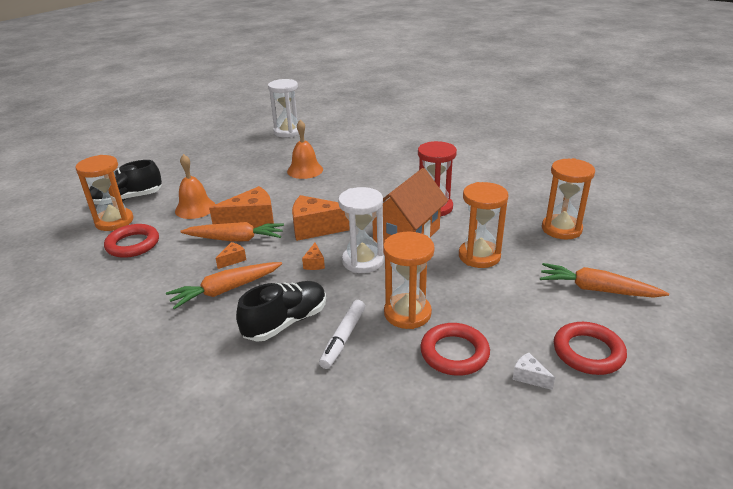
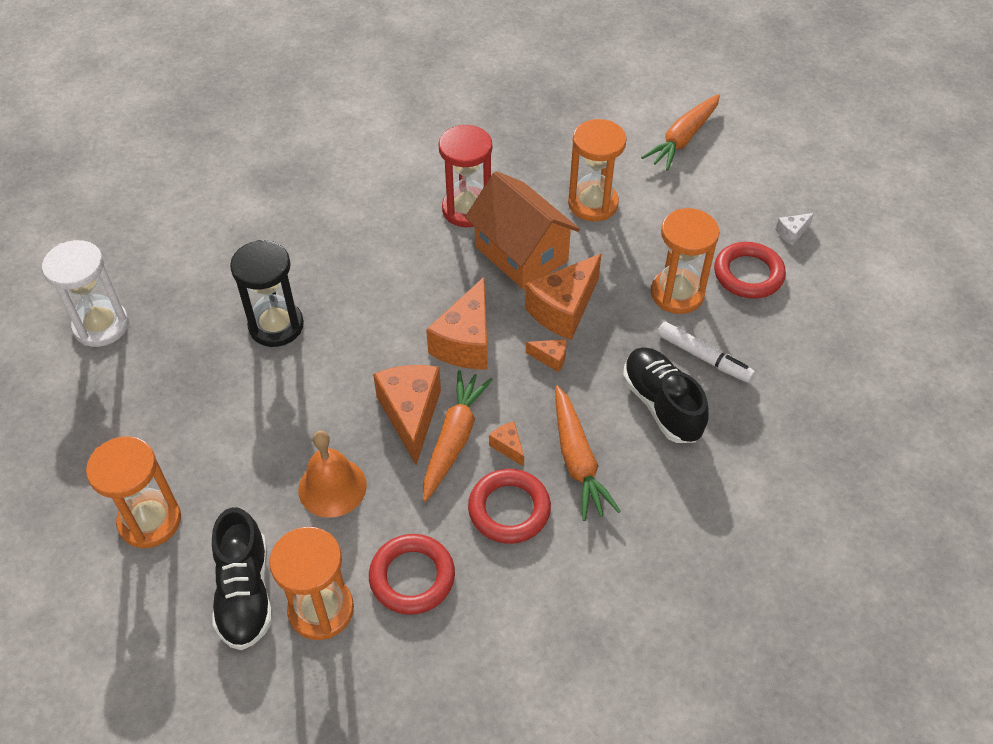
camera: 75 degrees left, 20 degrees up
(305, 170) = (276, 326): orange bell -> black hourglass
(363, 261) = (563, 309): white hourglass -> orange cheese
(561, 229) = (566, 119): orange hourglass -> orange hourglass (150, 521)
(588, 352) = (769, 182): red ring -> red ring (509, 509)

